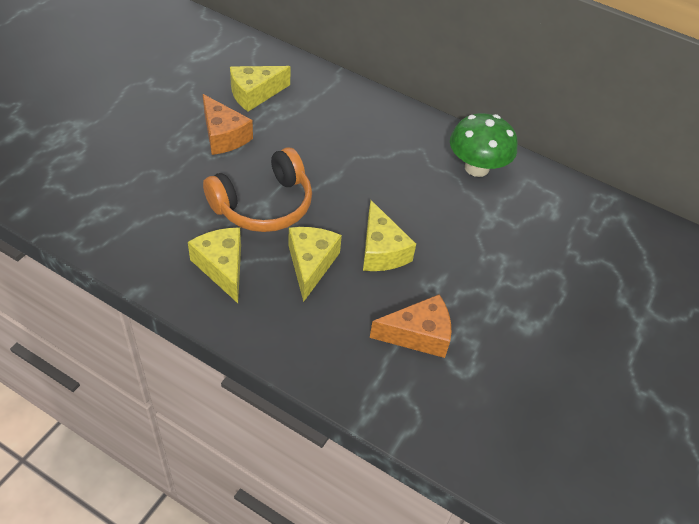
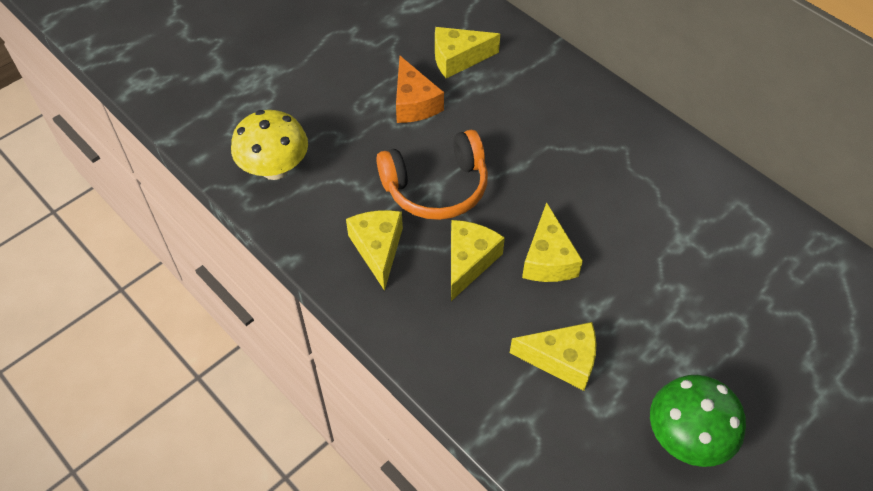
camera: 20 degrees right, 5 degrees up
(102, 211) = (275, 169): none -> yellow mushroom
(418, 335) = (562, 360): orange cheese -> yellow cheese
(476, 168) = (682, 179): green mushroom -> green mushroom (686, 437)

